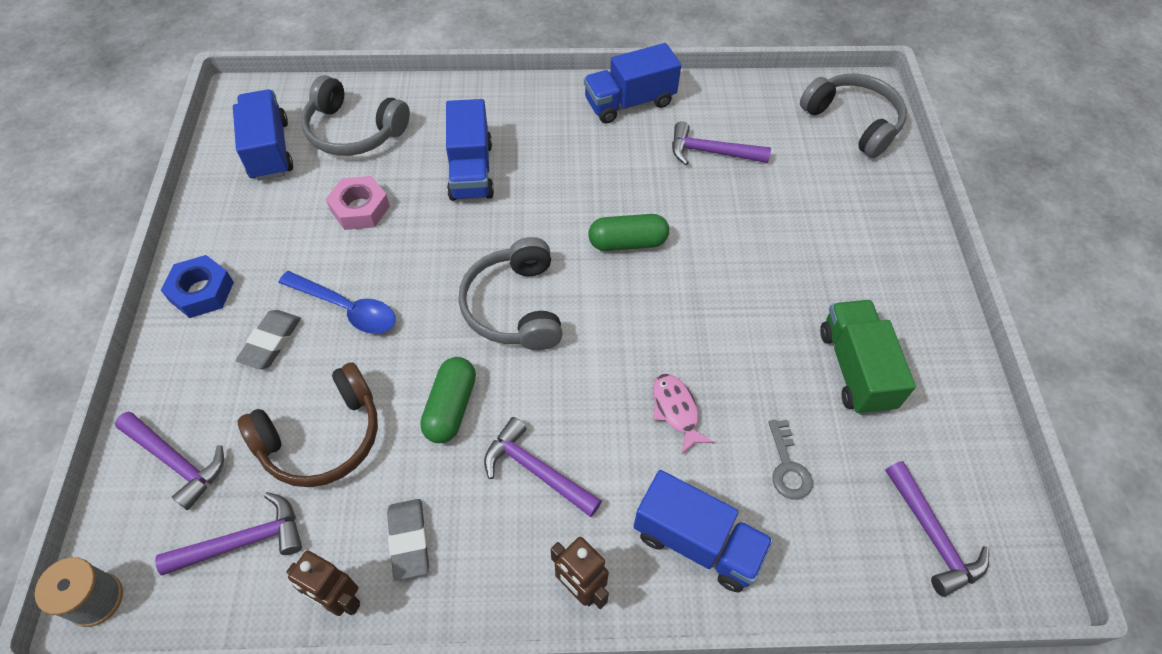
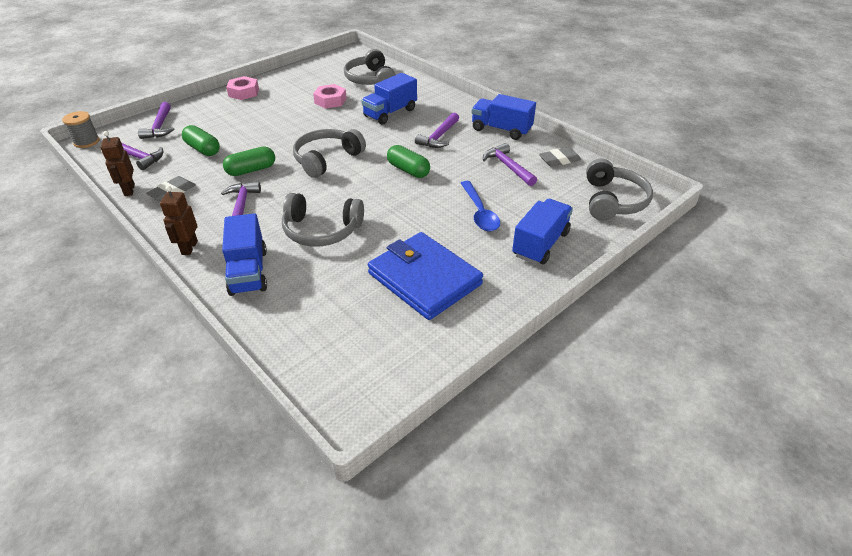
camera: 50 degrees right, 15 degrees down
(201, 291) = (244, 92): blue nut -> pink nut
(269, 150) = (333, 69): blue truck -> blue truck (540, 244)
(271, 342) = (237, 117): grey eraser -> grey eraser (559, 160)
(322, 437) = (203, 149): brown headphones -> green capsule
(347, 309) = (274, 123): blue spoon -> blue spoon (479, 213)
(676, 410) = (321, 230): pink fish -> grey headphones
(787, 467) = (327, 282): grey key -> none
(855, 369) = (424, 279): green truck -> blue wallet
(932, 536) = (339, 359): purple hammer -> purple hammer (439, 137)

